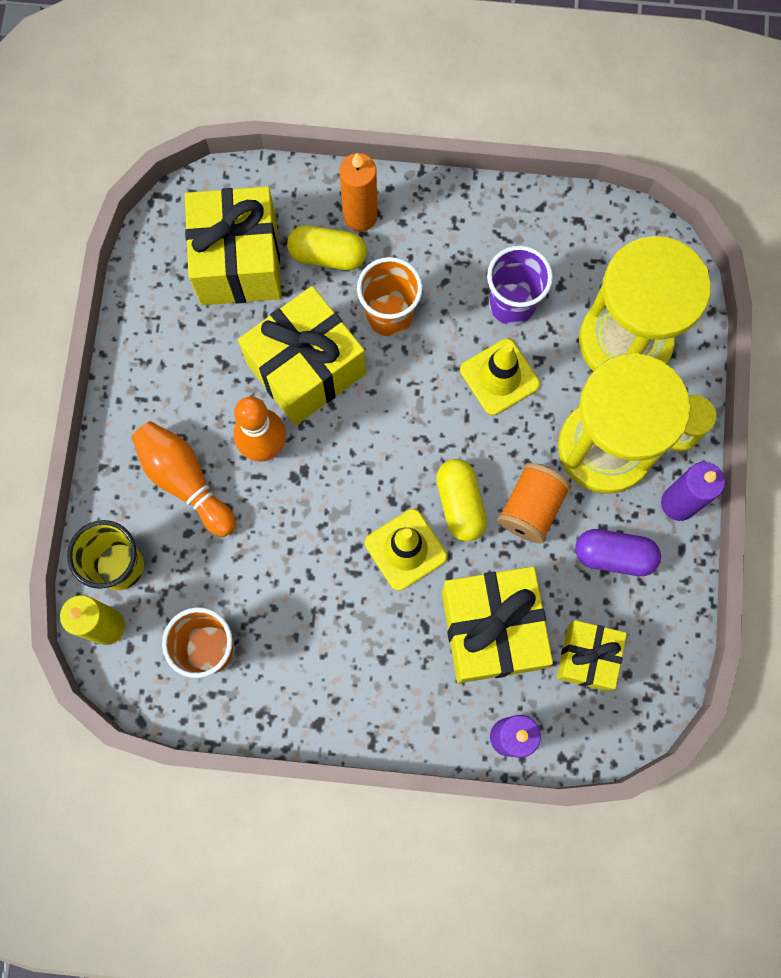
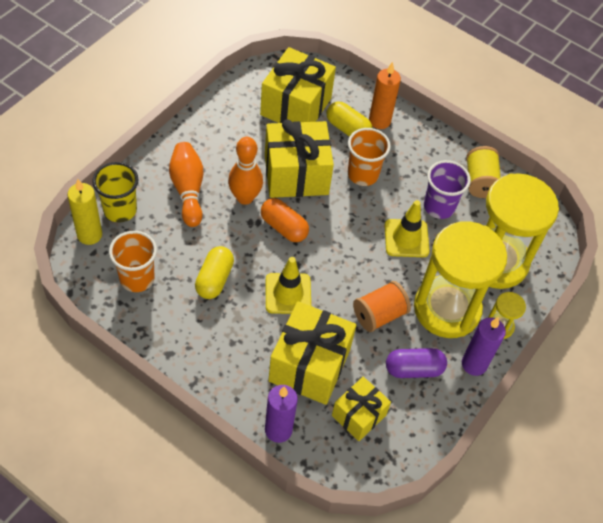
camera: 25 degrees right, 20 degrees down
(341, 458) = (284, 227): none -> orange capsule
(460, 504) = (337, 288): yellow capsule -> yellow capsule (214, 279)
(540, 232) = (480, 181): none -> yellow spool
(614, 555) = (413, 369): purple capsule -> purple capsule turned 45 degrees counterclockwise

